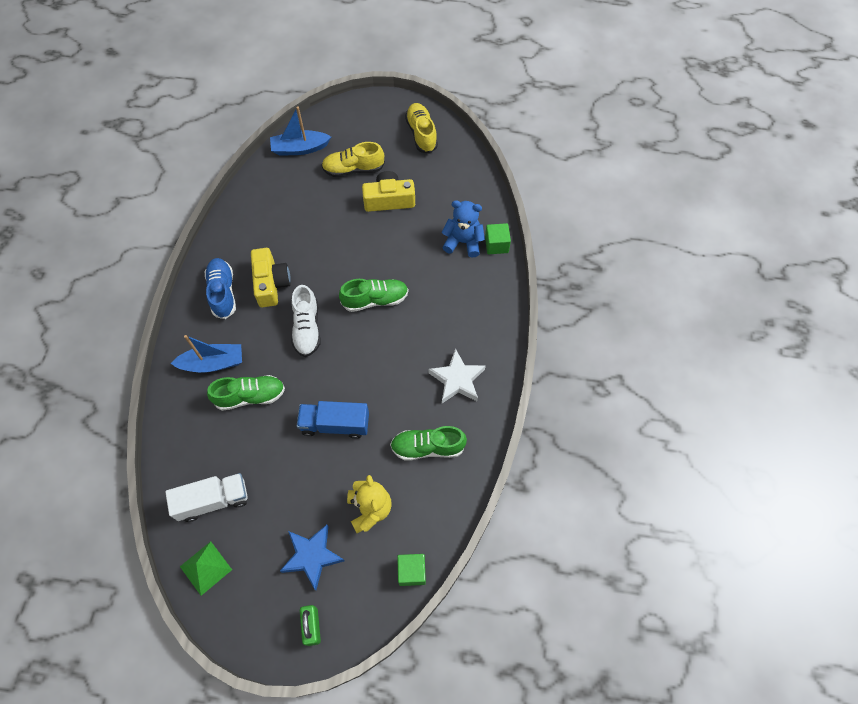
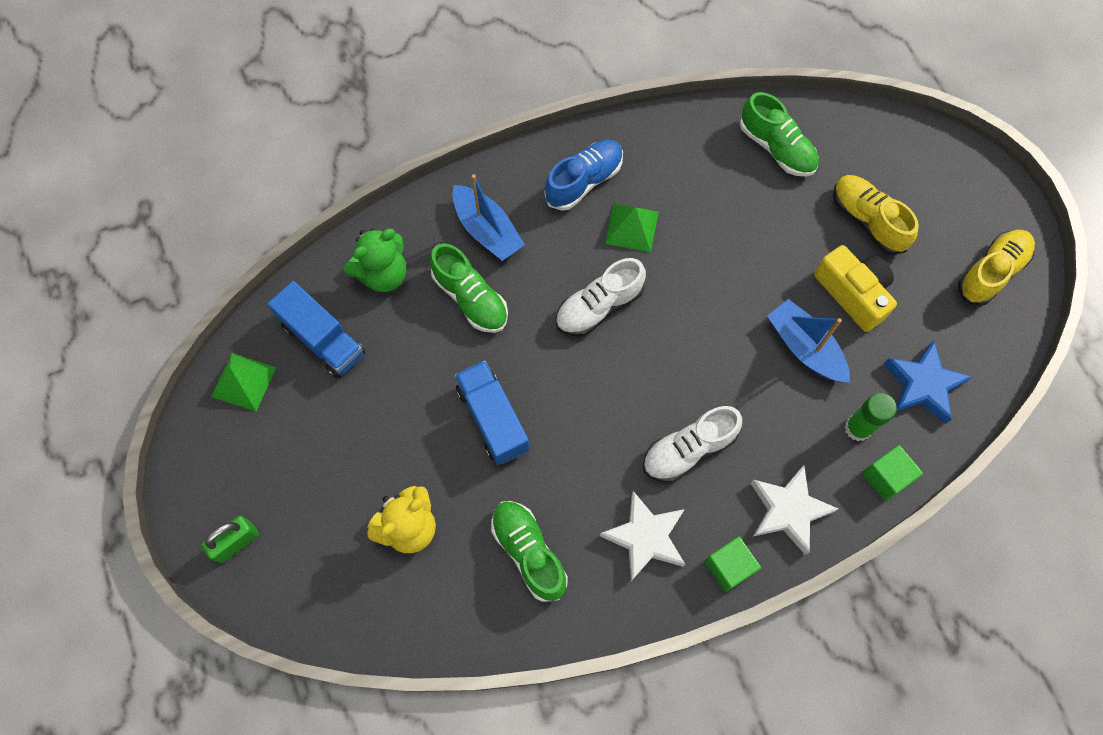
camera: 60 degrees right, 5 degrees up
(196, 440) = (383, 274): none -> green teddy bear
(213, 500) = (323, 339): white truck -> blue truck
(271, 283) = (632, 227): yellow camera -> green pyramid
(300, 148) = (849, 137): blue boat -> blue boat (804, 348)
(312, 556) = (316, 492): blue star -> blue star (923, 385)
(375, 300) = (692, 364): green shoe -> green shoe (776, 148)
(411, 571) = (358, 625): green cube -> green cube (728, 567)
(422, 329) = (688, 449): none -> white shoe
(463, 242) = (857, 428): blue teddy bear -> green glue stick
(486, 300) = (788, 510): none -> white star

